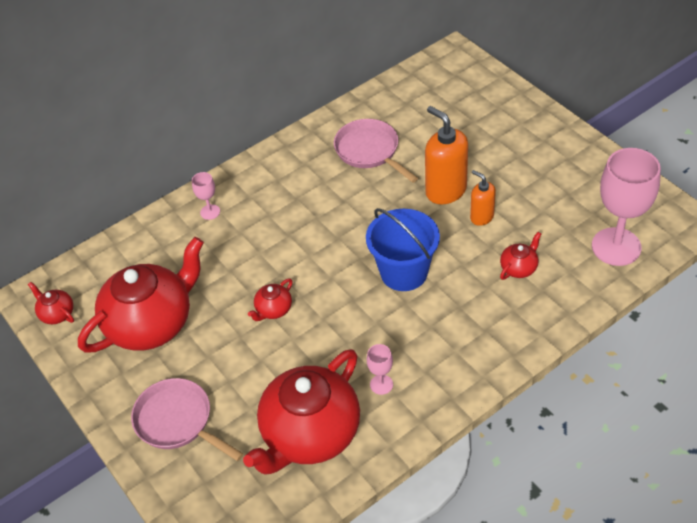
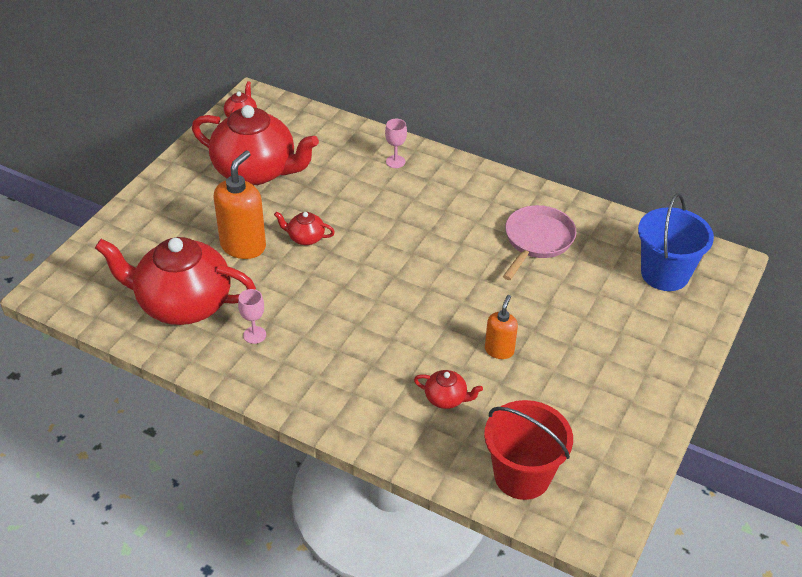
camera: 60 degrees right, 5 degrees down
(177, 421) = (165, 220): pink pan -> none
(404, 272) = (394, 312): blue bucket -> blue bucket (665, 274)
(445, 190) = (519, 312): orange soap dispenser -> orange soap dispenser (243, 246)
(616, 247) = (522, 475): pink goblet -> red bucket

